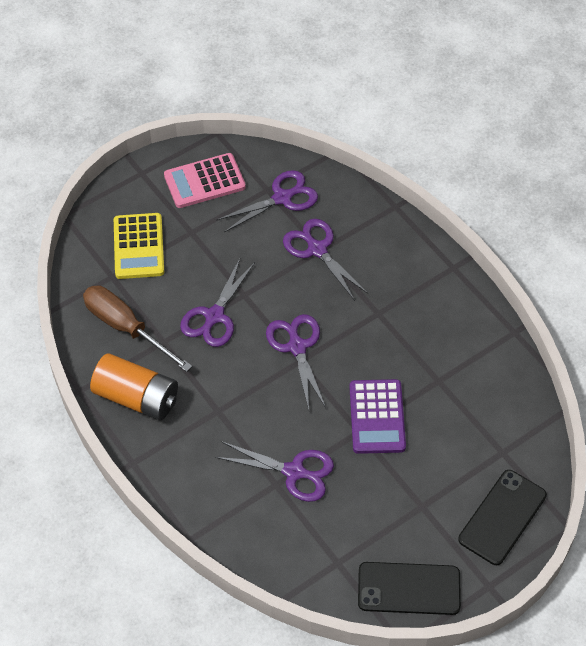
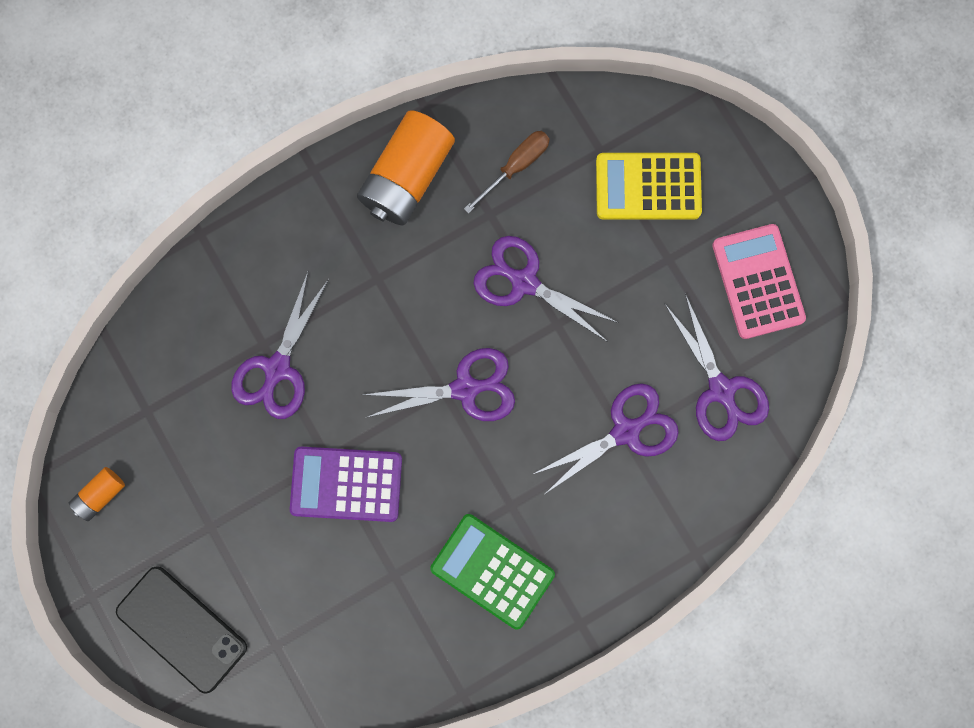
camera: 95 degrees right, 25 degrees up
(126, 327) = (516, 166): brown screwdriver -> brown screwdriver, size x0.60
(409, 588) = (101, 494): black phone -> orange battery
(426, 321) = (492, 571): none -> green calculator

